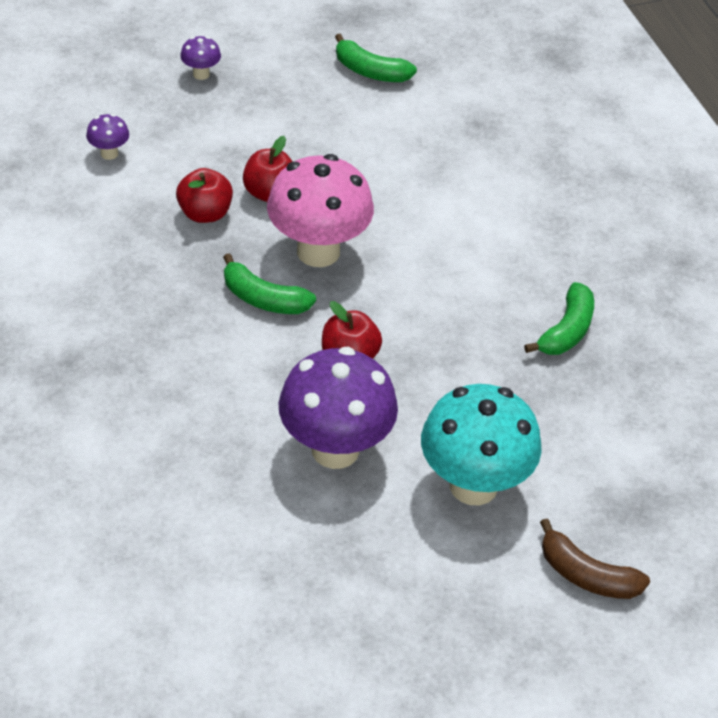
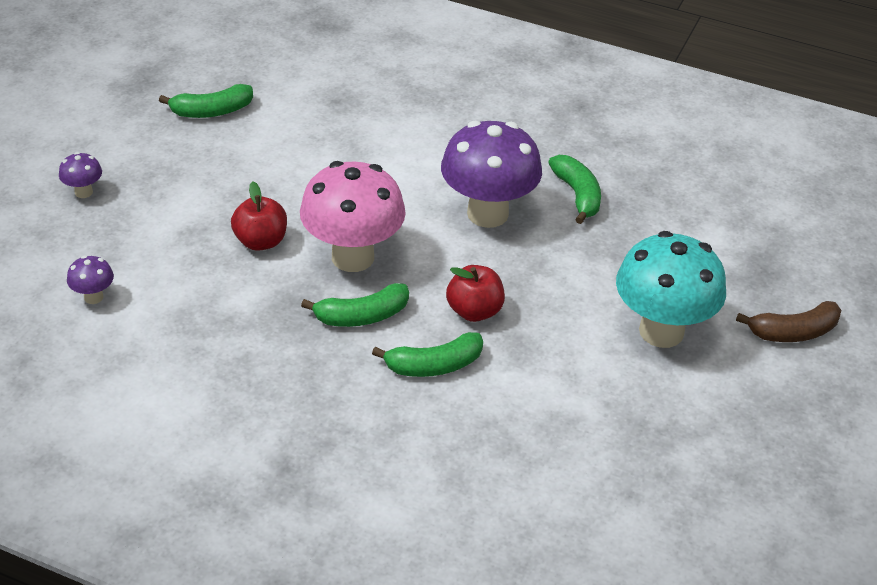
camera: 45 degrees left, 5 degrees down
(205, 213) = (233, 288): red apple -> none
(263, 373) = (434, 365): none -> green banana
(335, 449) = (551, 377): purple mushroom -> purple mushroom (487, 214)

